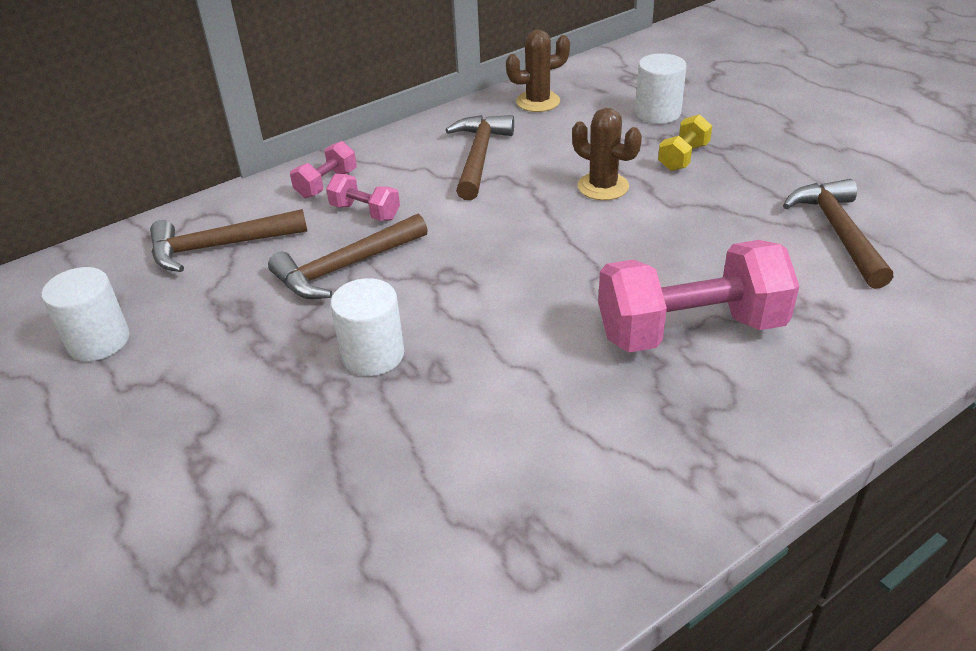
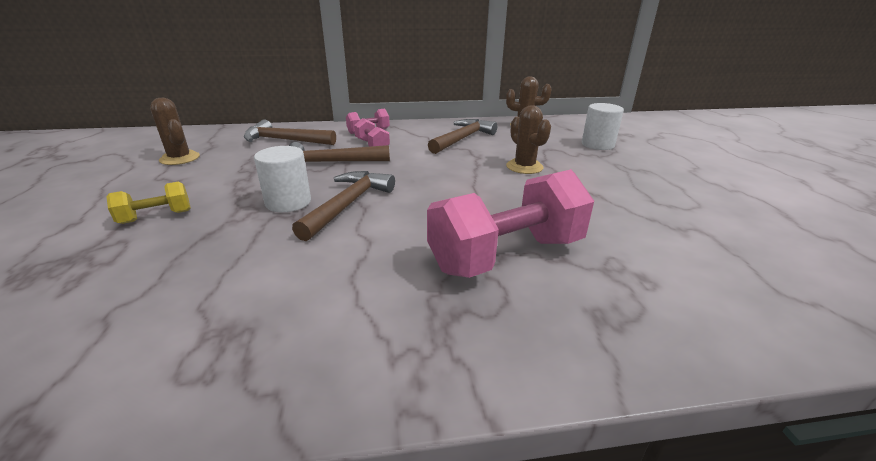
camera: 25 degrees right, 10 degrees down
(98, 341) = (180, 158): white cylinder -> brown cactus
(683, 157) = (596, 166): yellow dumbbell -> yellow dumbbell (156, 217)
(690, 330) = (506, 255): pink dumbbell -> pink dumbbell turned 45 degrees counterclockwise
(838, 232) = (691, 234): brown hammer -> brown hammer (348, 205)

